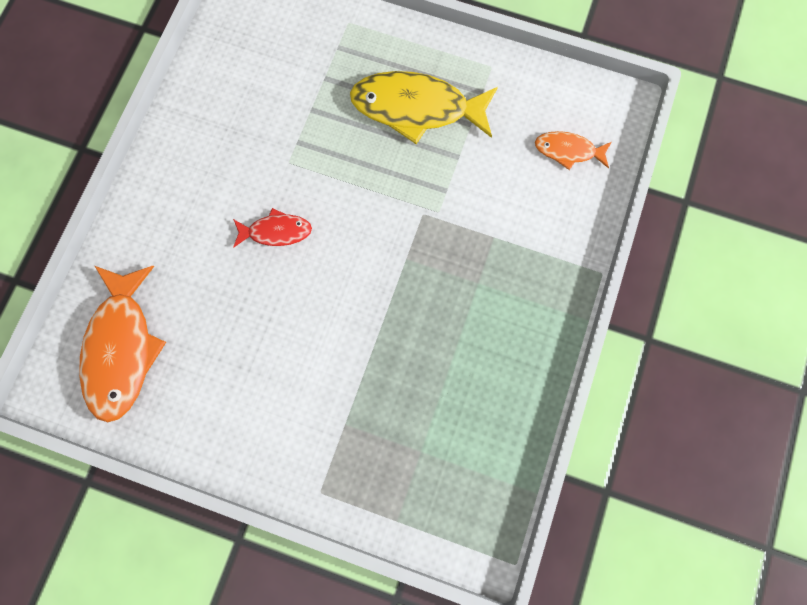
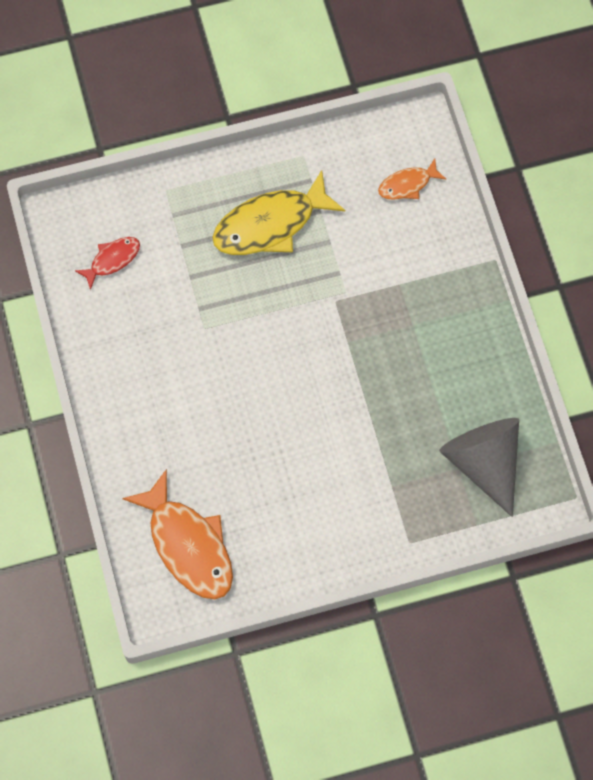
camera: 35 degrees left, 5 degrees down
(276, 231) = (236, 385): red fish -> red fish (112, 260)
(449, 463) = (484, 462): none -> grey cone

